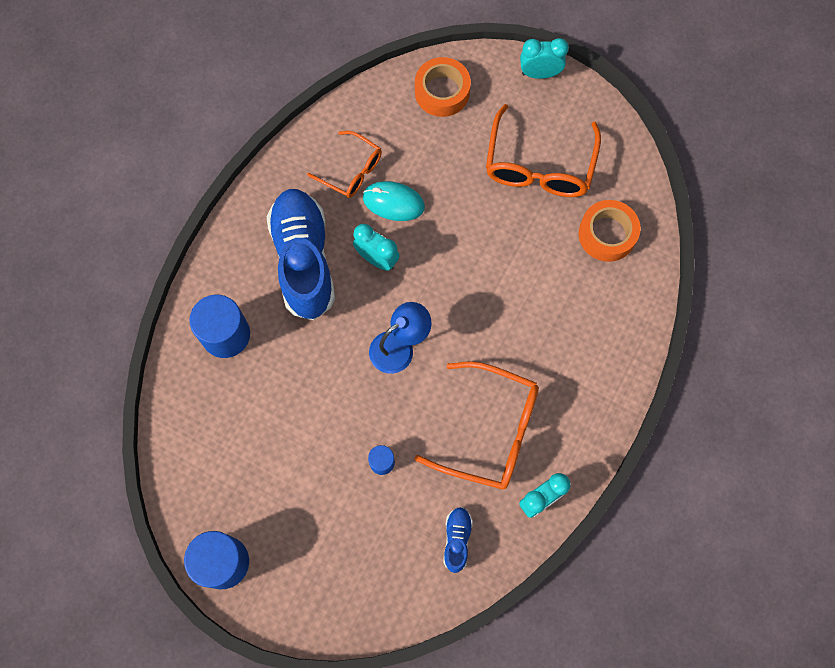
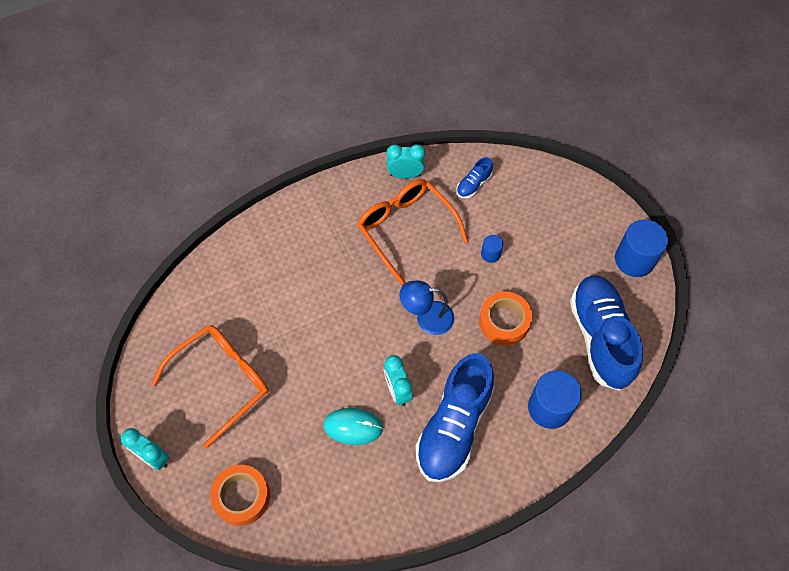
camera: 145 degrees left, 10 degrees down
(213, 441) = (600, 338): none -> blue shoe
(351, 171) = (366, 477): orange glasses -> none
(393, 202) = (353, 427): turquoise mouse -> turquoise mouse turned 45 degrees counterclockwise
(607, 234) = (221, 299): orange tape -> orange tape (504, 322)

